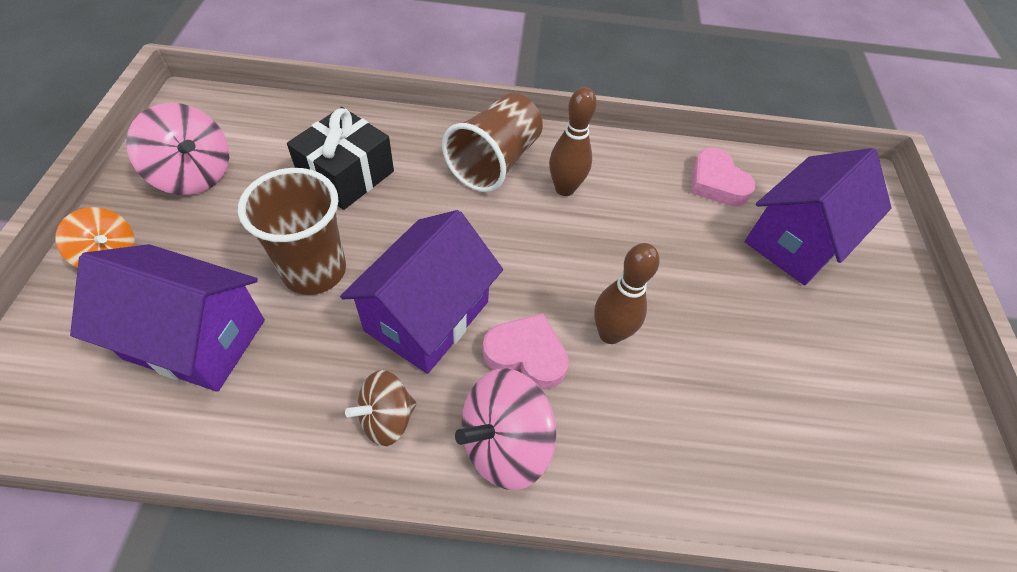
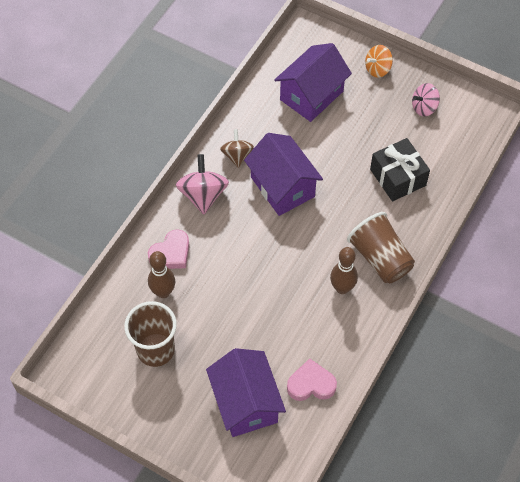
camera: 120 degrees right, 5 degrees up
(194, 175) = (424, 107): pink spinning top -> pink spinning top, size x0.65
(314, 271) = (332, 147): brown cup -> brown cup (155, 350)
(526, 355) = (240, 221): pink heart -> pink heart (171, 253)
(610, 334) = (234, 263): brown bowling pin -> brown bowling pin (163, 292)

